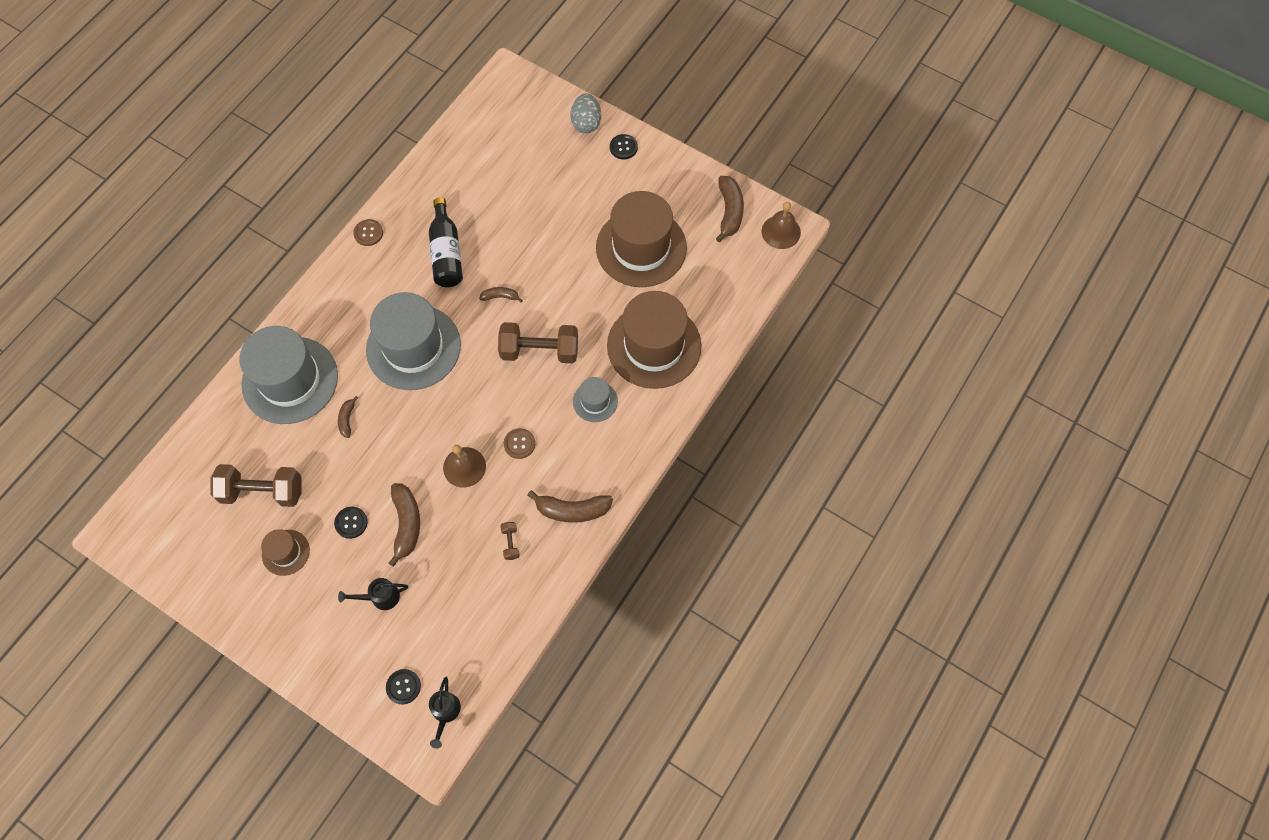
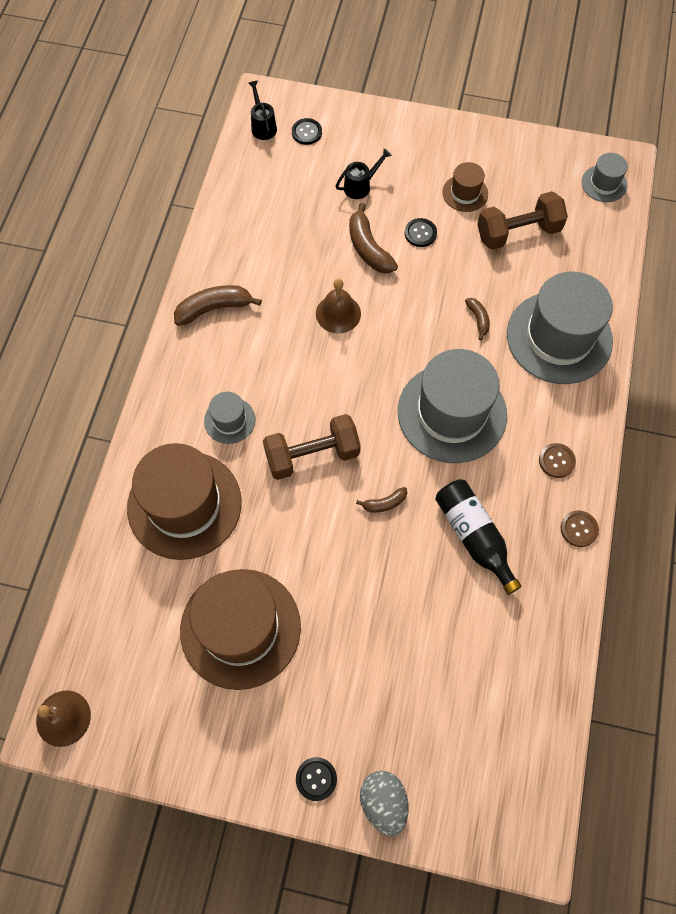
camera: 160 degrees right, 0 degrees up
(151, 515) = (604, 184): none -> grey hat
(510, 543) = (262, 263): brown dumbbell -> none
(519, 444) = (292, 352): brown button -> brown button (556, 461)
(729, 212) = (139, 724): brown banana -> none

